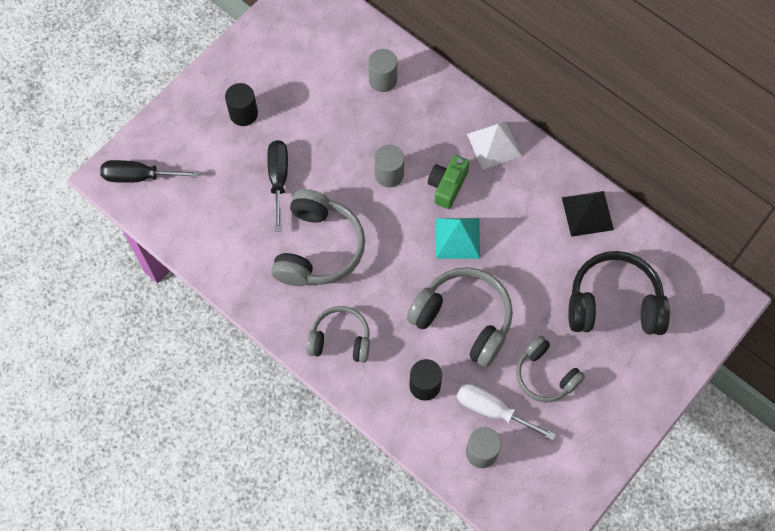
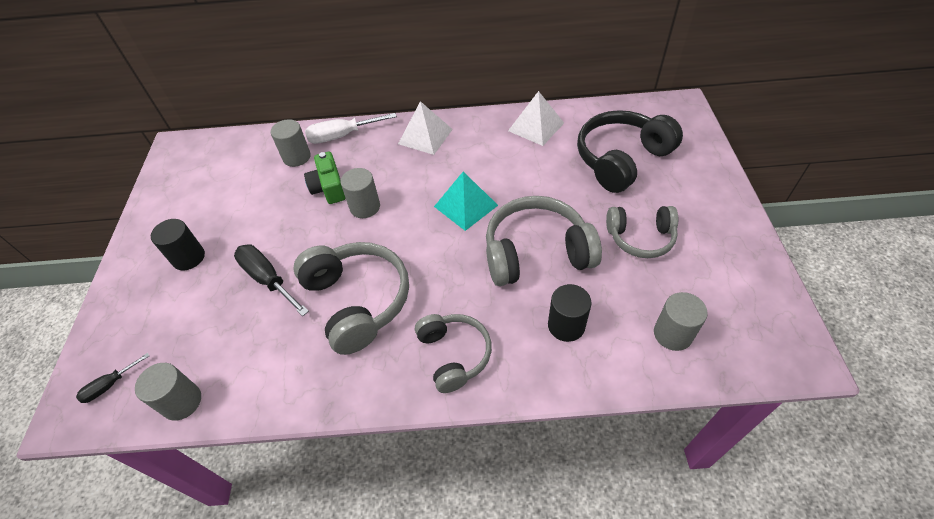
camera: 40 degrees left, 15 degrees down
(139, 176) = (110, 385): black screwdriver -> black screwdriver, size x0.56
(169, 225) = (182, 402): none -> grey cylinder
(340, 339) = (454, 355): grey headphones -> grey headphones turned 105 degrees clockwise
(447, 186) = (419, 181): green camera -> green camera (329, 187)
(492, 410) = (638, 295): white screwdriver -> white screwdriver (342, 136)
(587, 213) = (536, 127): black pyramid -> white pyramid

